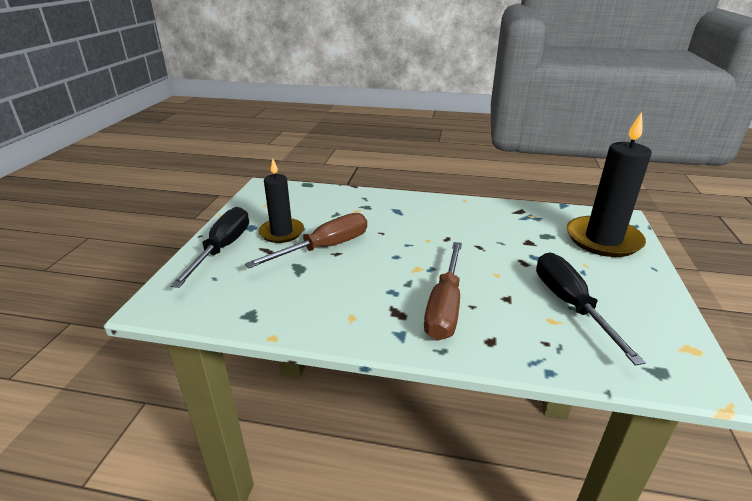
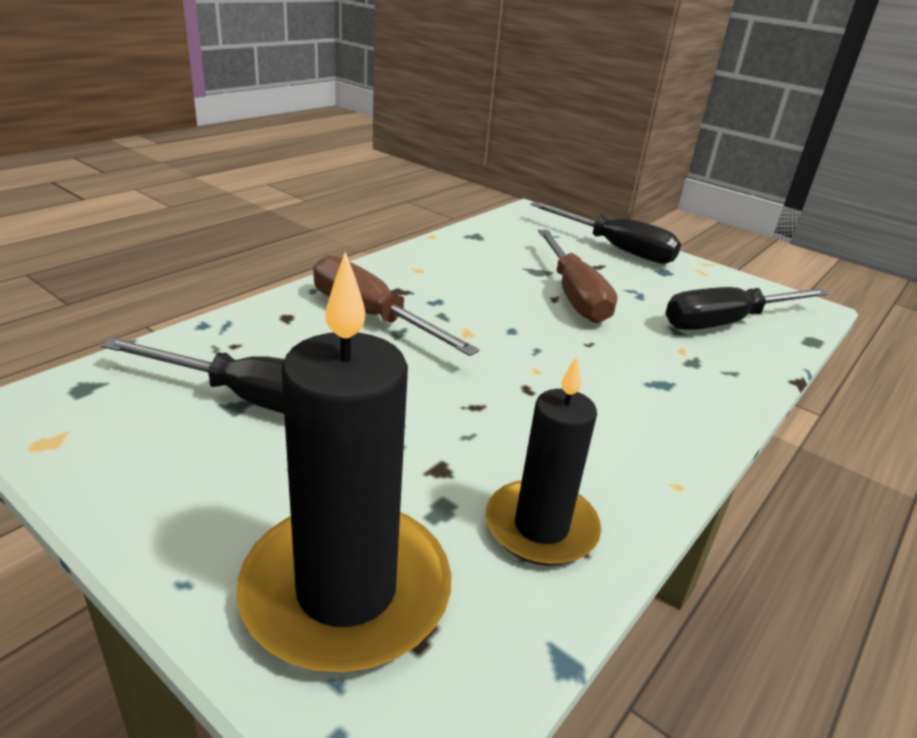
camera: 115 degrees right, 0 degrees up
(281, 232) = (635, 282): black candle -> black candle (541, 527)
(310, 203) = (726, 322): none -> black screwdriver

